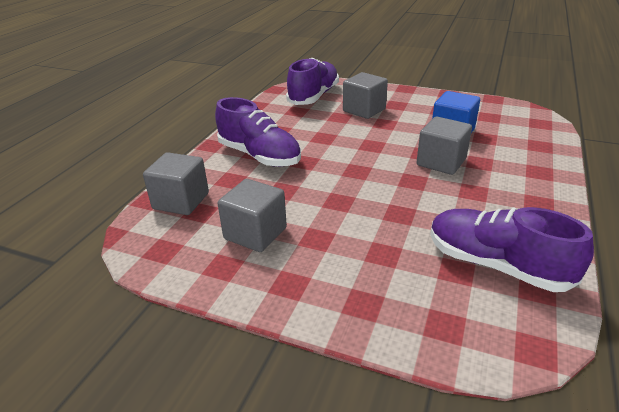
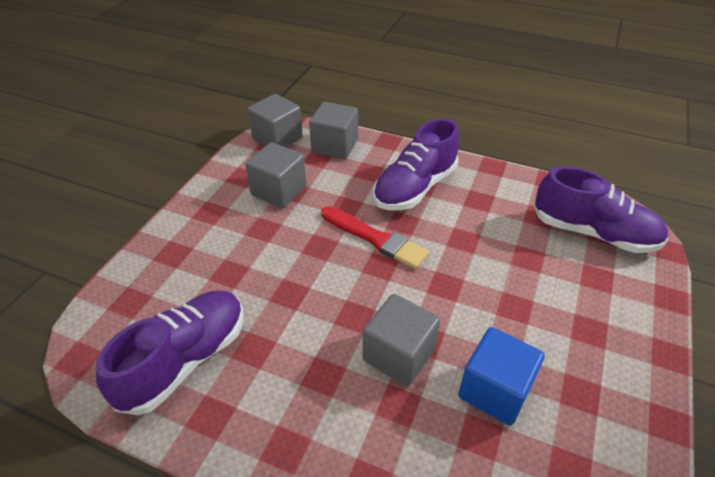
camera: 90 degrees right, 10 degrees up
(326, 173) = (375, 238): none -> red brush
(364, 110) = (557, 286): grey cube -> grey cube (277, 138)

